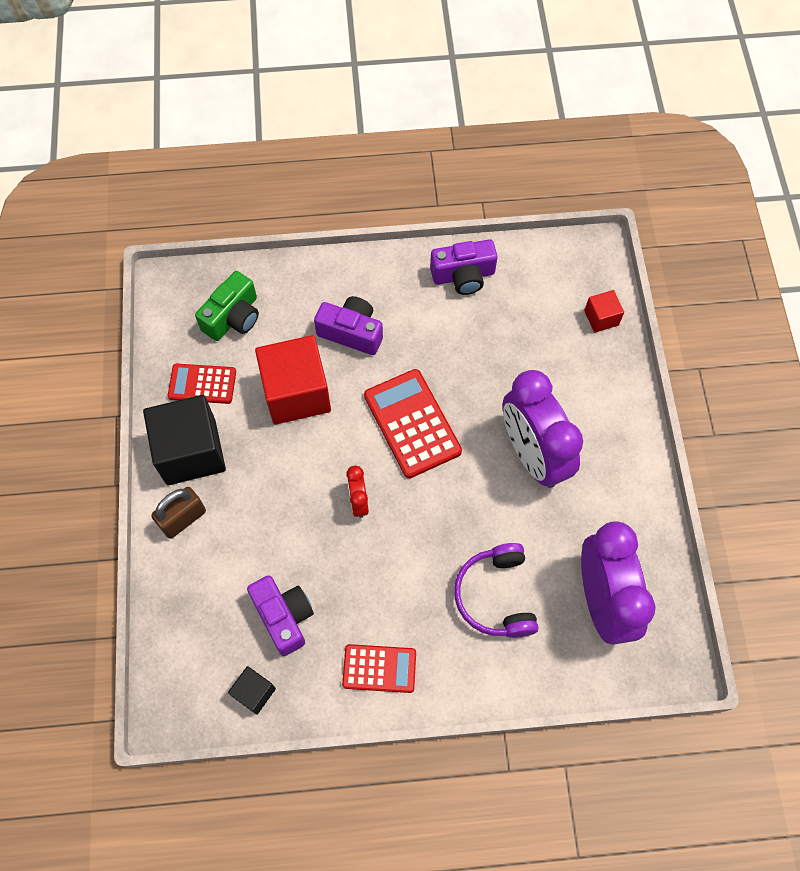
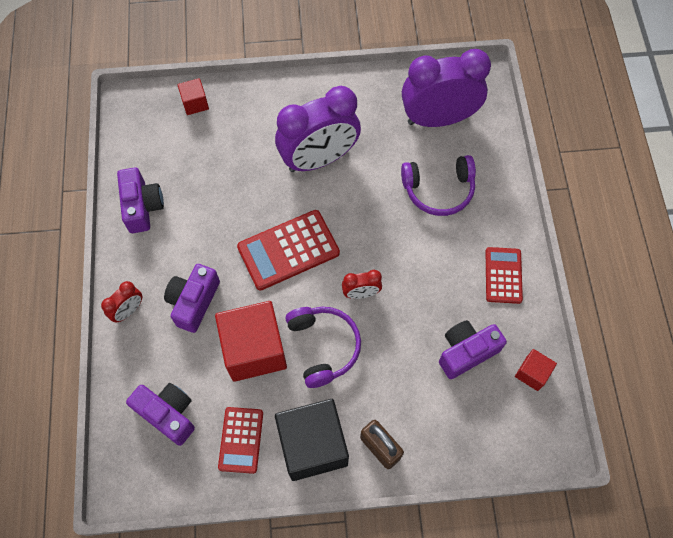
camera: 90 degrees left, 0 degrees up
(233, 317) = (168, 414): green camera -> purple camera
(254, 692) = (532, 373): black cube -> red cube
(297, 462) = (324, 346): none -> purple headphones
(343, 274) = (128, 311): none -> red clock

